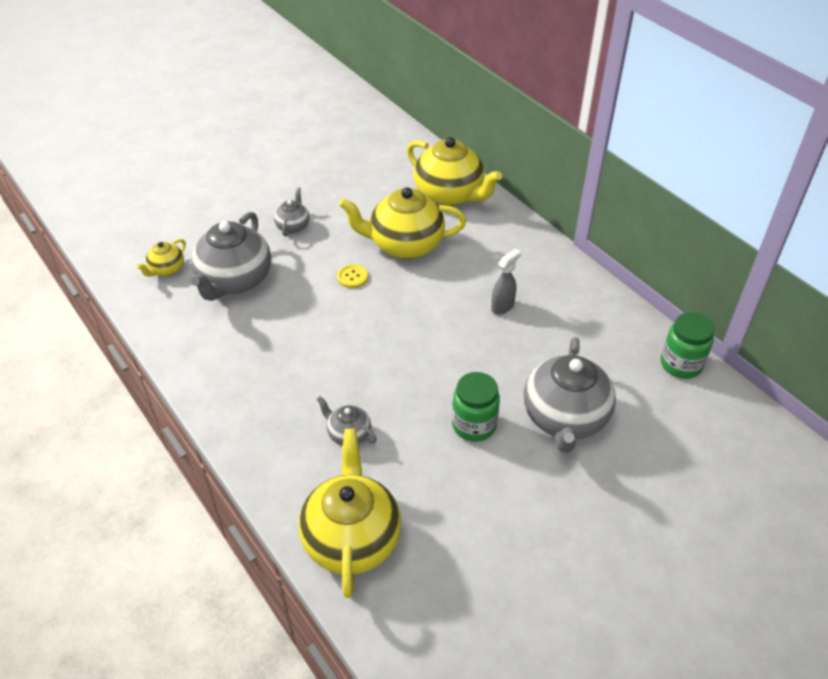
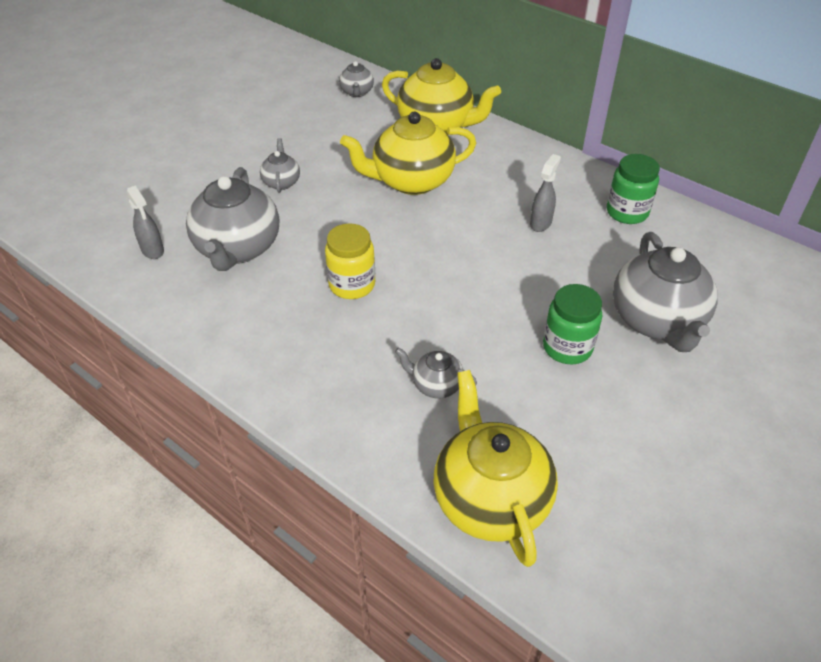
camera: 15 degrees left, 0 degrees up
(166, 269) = (153, 251): yellow teapot -> grey spray bottle
(315, 331) = (352, 285): none -> yellow jar
(352, 277) = (369, 222): yellow button -> none
(392, 149) = (357, 92): none -> grey teapot
(681, 364) = (742, 246): green jar -> green jar (627, 212)

